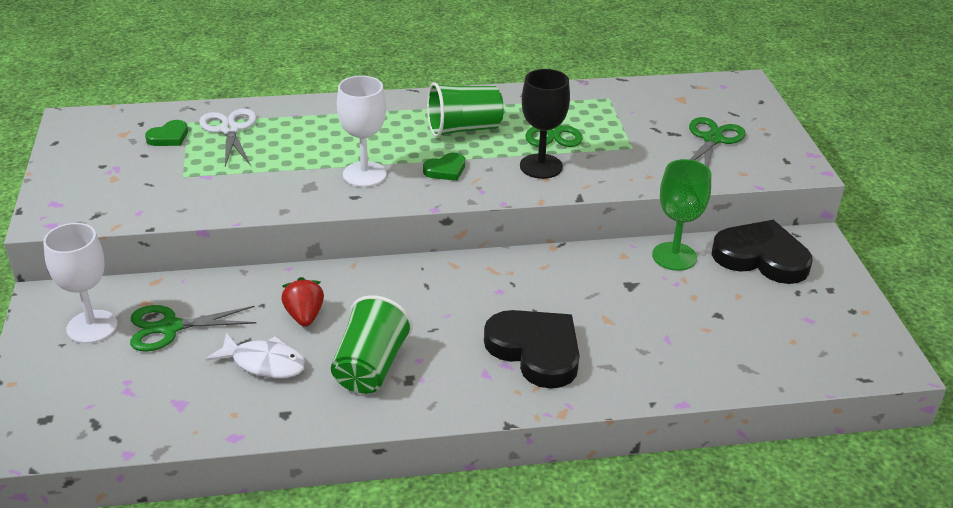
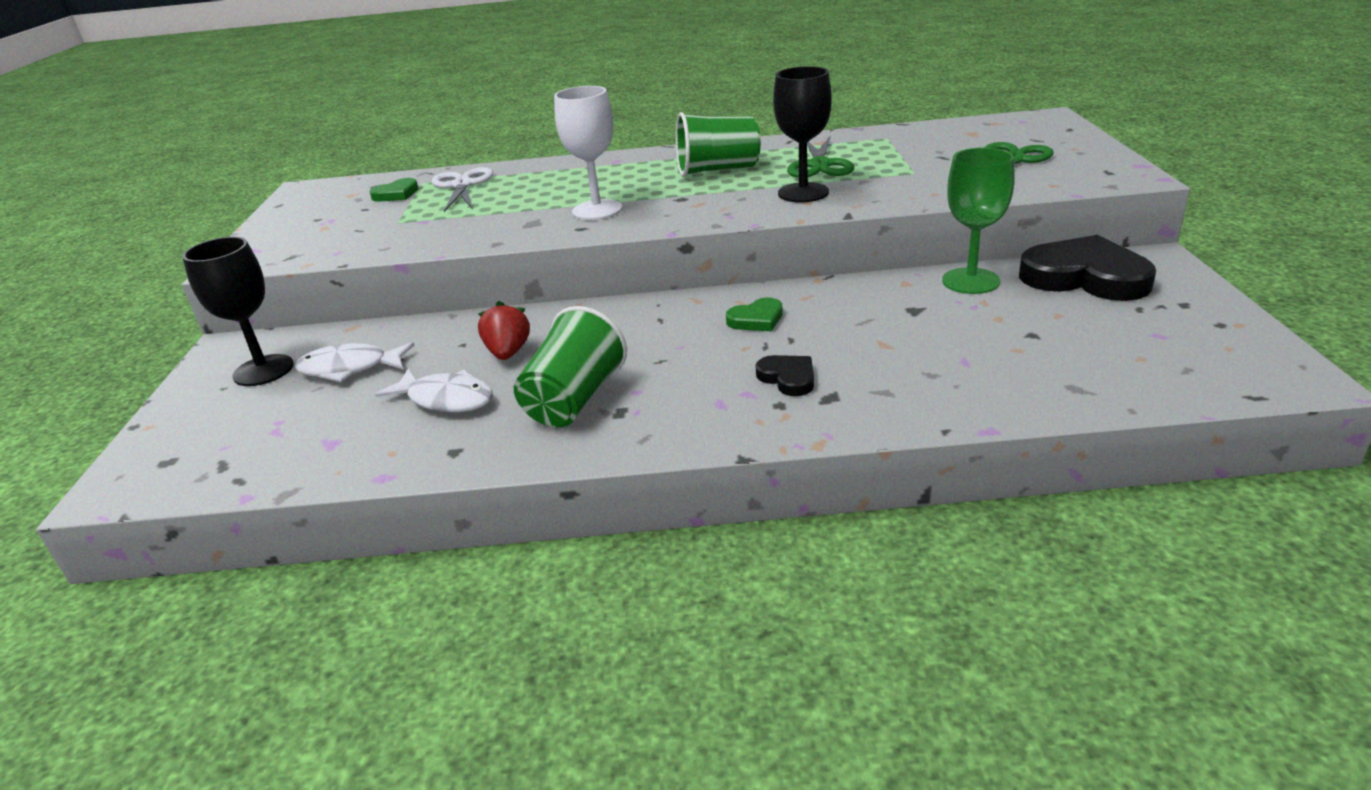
camera: 10 degrees right, 5 degrees down
(92, 327) = (263, 370): white goblet -> black goblet
(170, 327) = (350, 368): green scissors -> white fish
(445, 170) = (690, 202): green heart -> green heart (756, 319)
(535, 351) = (788, 378): black heart -> black heart, size x0.48

